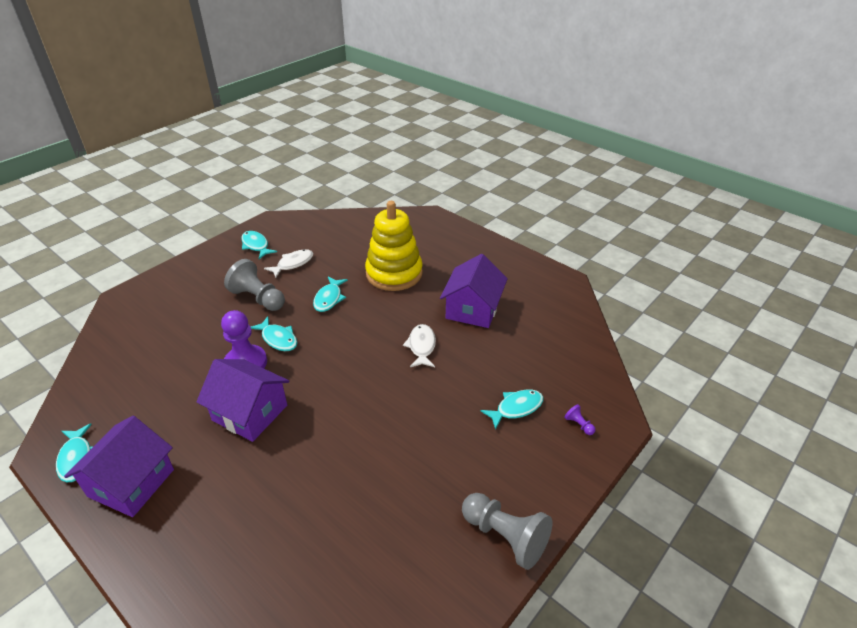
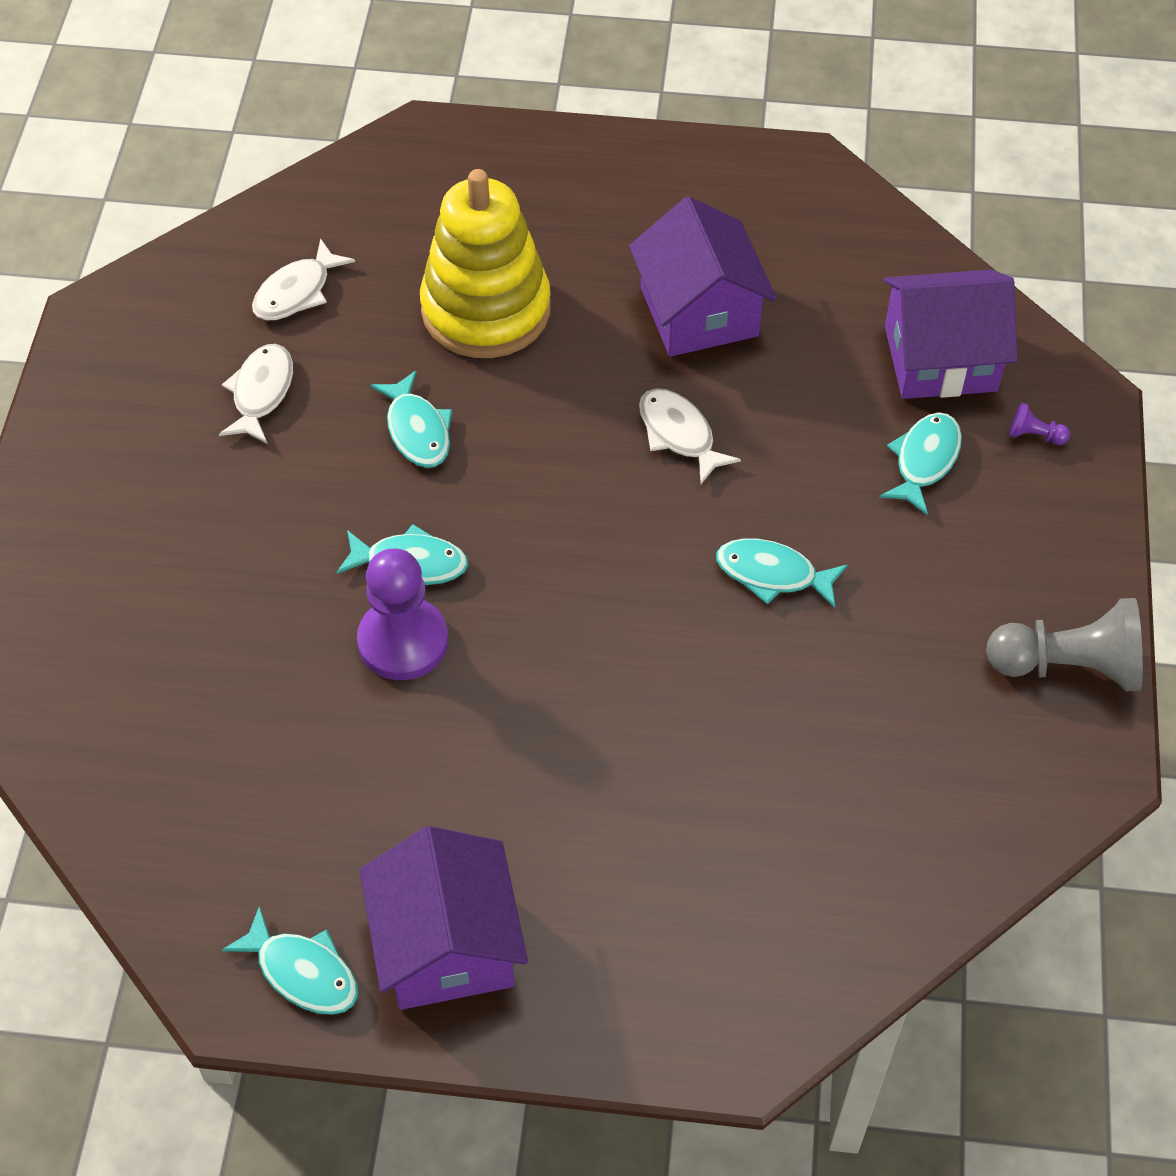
camera: 35 degrees left, 15 degrees up
(250, 413) = (512, 720): purple house -> purple house (940, 358)
(256, 245) = (133, 391): turquoise fish -> turquoise fish (773, 574)
(258, 298) = (277, 504): grey pawn -> none
(338, 241) = (297, 292): none -> white fish

